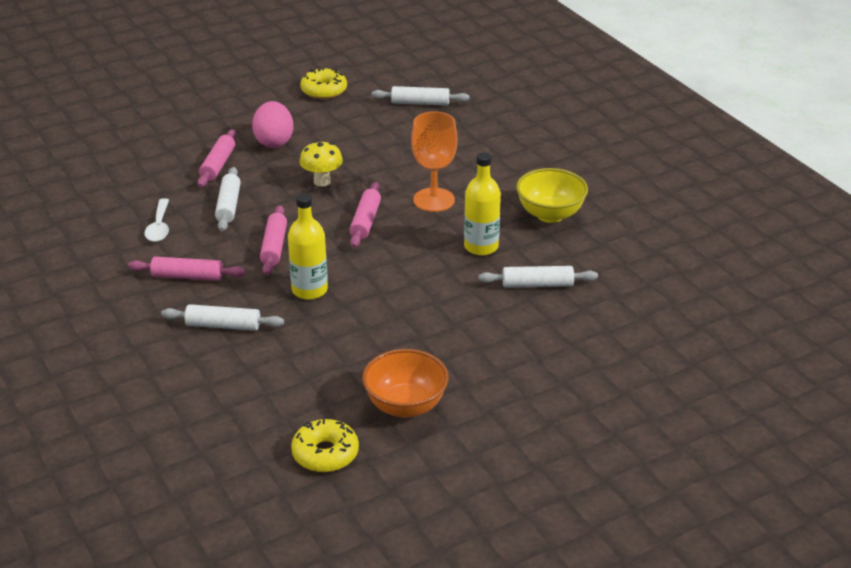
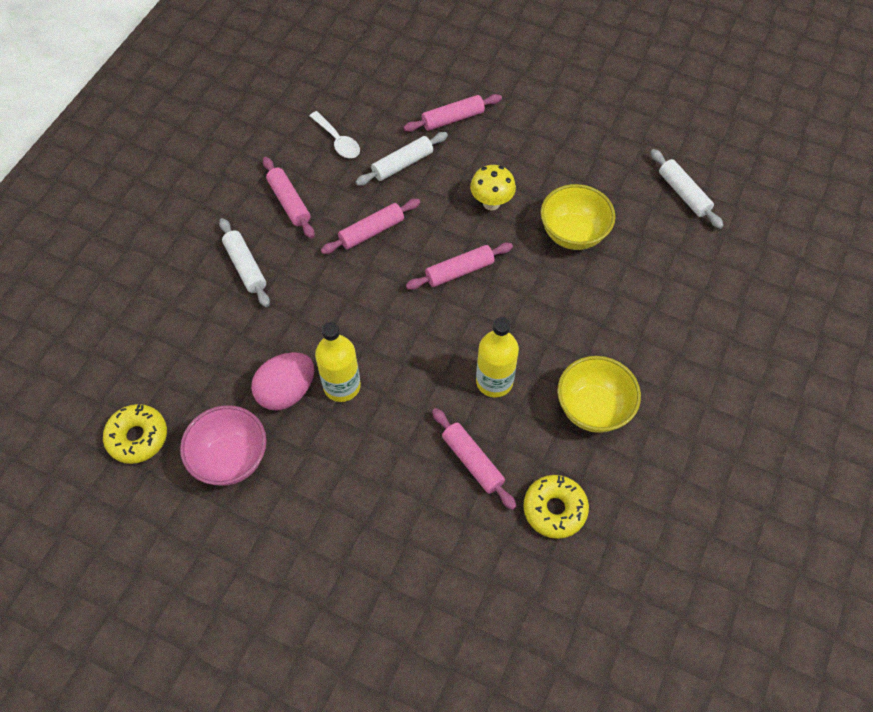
camera: 55 degrees right, 25 degrees up
(159, 227) = (338, 141): white spoon -> white spoon turned 90 degrees counterclockwise
(274, 141) = (520, 132): pink egg -> pink egg (286, 391)
(309, 290) = (333, 294): yellow bottle -> yellow bottle (342, 386)
(324, 91) = (632, 113): yellow donut -> yellow donut (554, 509)
(396, 159) = (573, 234): none -> yellow bowl
(405, 406) = (231, 458): orange bowl -> pink bowl
(434, 200) = (535, 301): orange goblet -> none
(537, 285) = (472, 461): white rolling pin -> pink rolling pin

